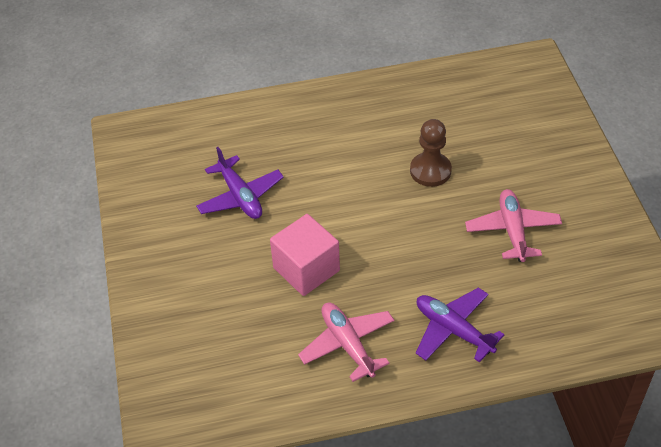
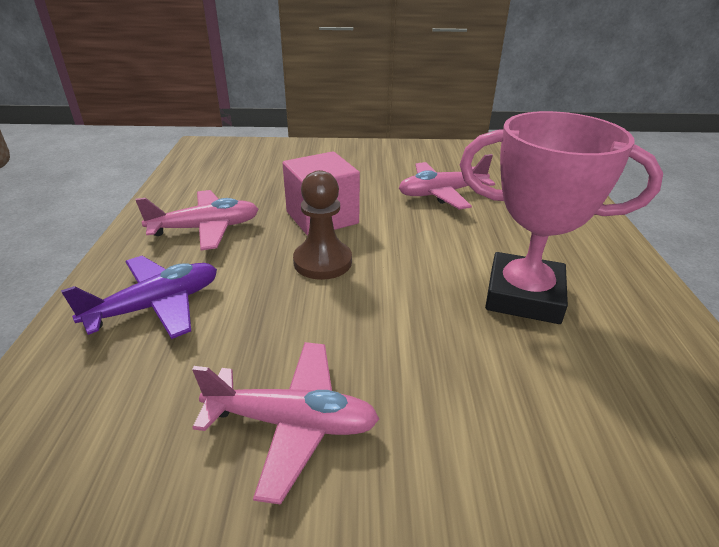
camera: 100 degrees right, 15 degrees down
(240, 196) = (442, 193): purple plane -> pink plane
(374, 146) = (523, 296): none -> pink trophy
(430, 171) = (463, 345): brown pawn -> brown pawn (322, 262)

